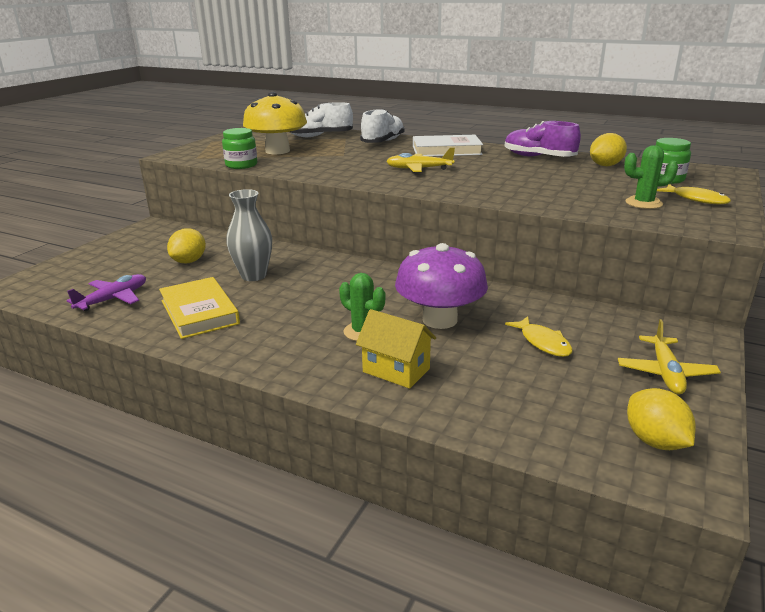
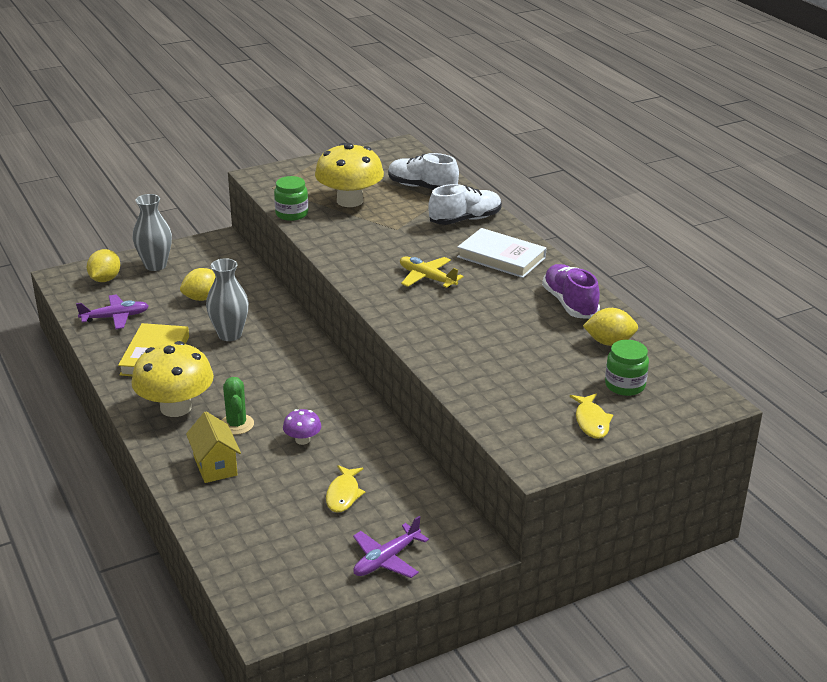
camera: 35 degrees right, 5 degrees up
(108, 255) = (155, 265): none -> grey vase
(282, 341) = (176, 407): none -> yellow mushroom
(439, 320) = (302, 440): purple mushroom -> purple mushroom, size x0.46
(643, 203) = (533, 405): green cactus -> none
(654, 441) = (293, 593): yellow lemon -> yellow lemon (105, 279)
(665, 373) = (386, 559): yellow plane -> purple plane

